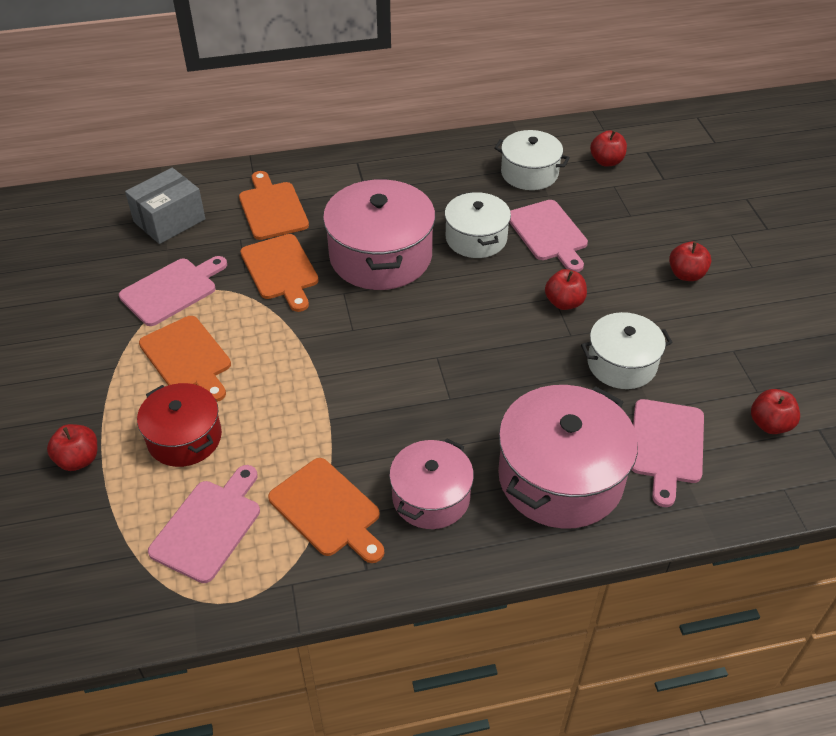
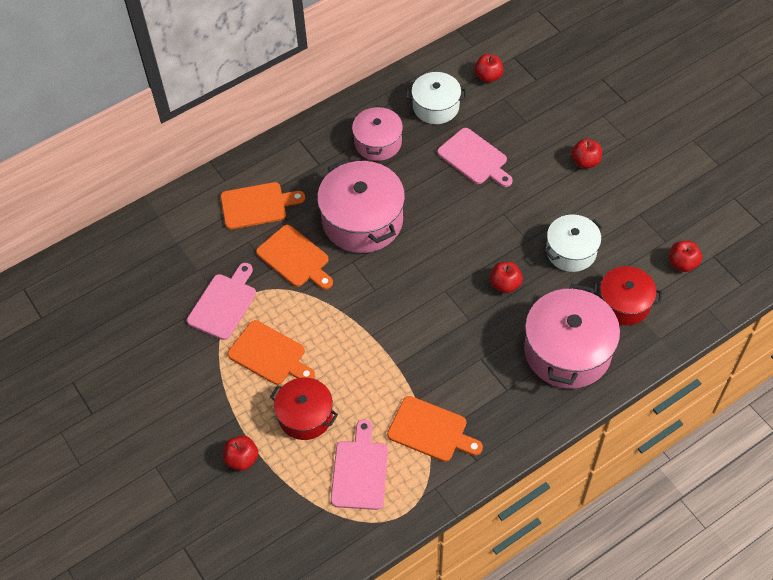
camera: 20 degrees left, 10 degrees up
(169, 220) = (183, 244): grey box -> none
(272, 208) = (257, 205): orange cutting board -> orange cutting board turned 120 degrees clockwise
(431, 497) = (492, 396): pink pot -> pink pot (378, 142)
(476, 238) = (424, 180): white pot -> none
(564, 302) = (511, 215): red apple -> red apple (505, 284)
(666, 446) = (624, 303): pink cutting board -> red pot

